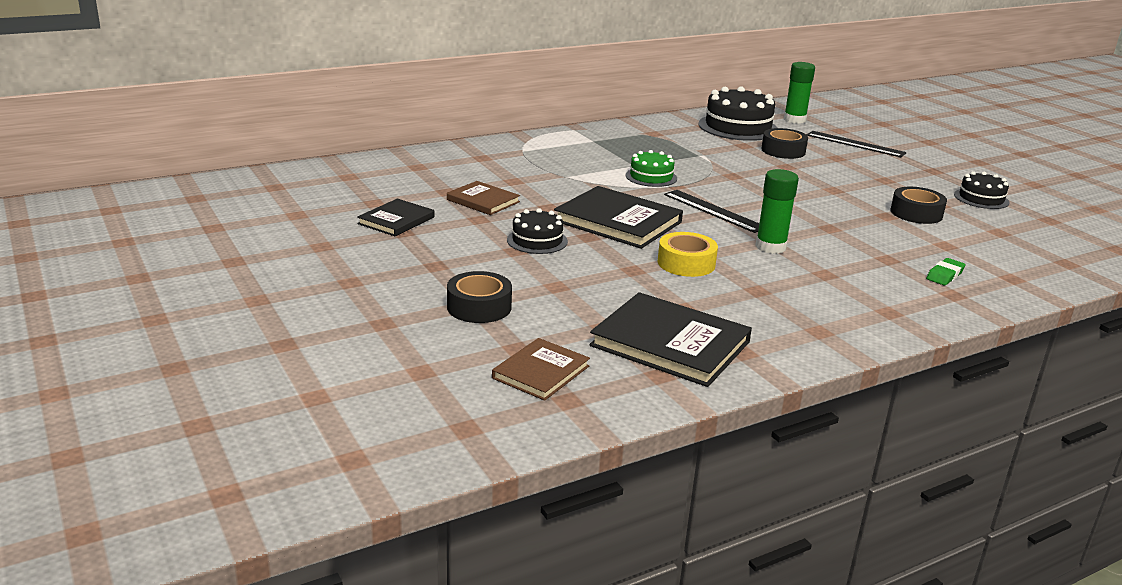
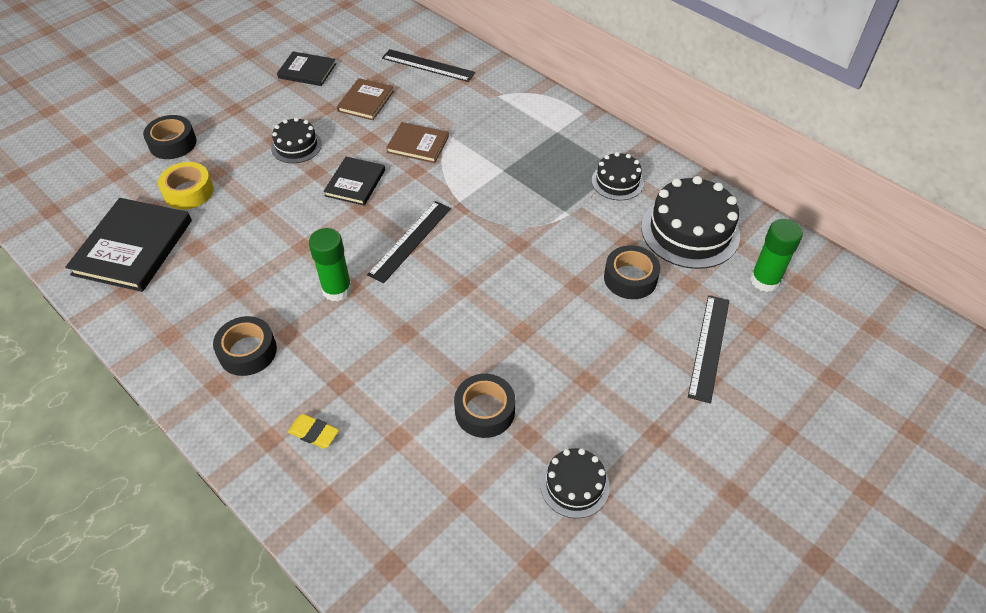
camera: 75 degrees right, 25 degrees up
(445, 168) = (428, 65): none -> black ruler
(541, 372) = (84, 191): brown book -> brown book (418, 144)
(618, 221) = (355, 183): black book -> black book, size x0.58
(651, 177) = (478, 186): green cake -> none
(671, 135) = (617, 181): none -> black cake
(686, 263) = (280, 237): yellow tape -> yellow tape (188, 192)
(846, 294) = (248, 351): none -> black tape
(945, 275) = (314, 433): green eraser -> yellow eraser

